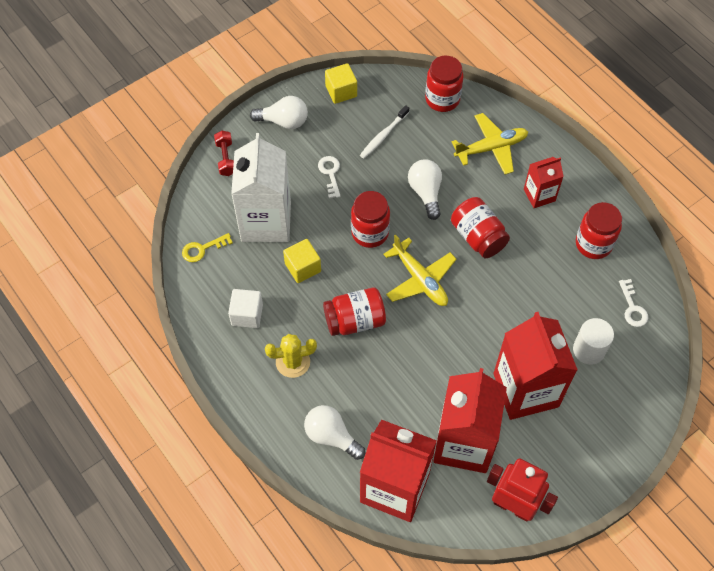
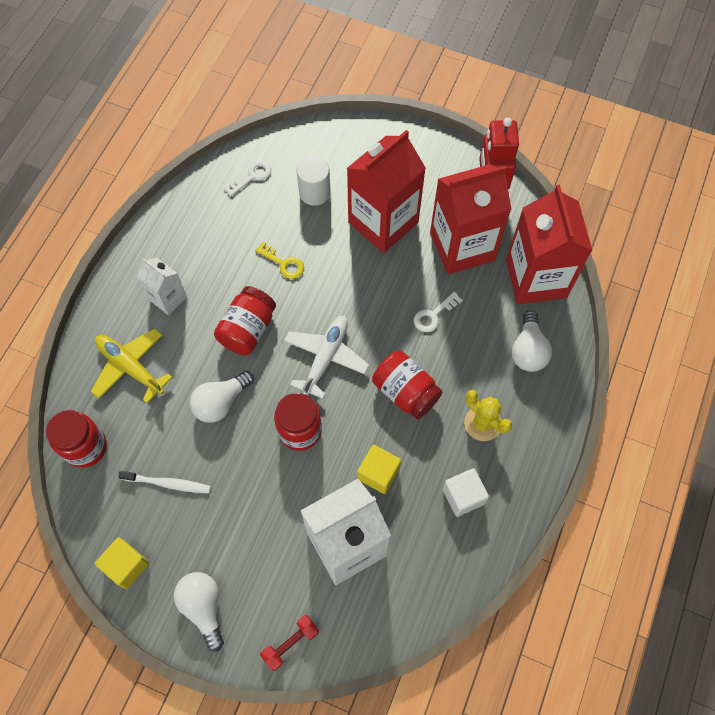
camera: 120 degrees left, 5 degrees up
(202, 249) = (419, 591): yellow key -> yellow key (283, 263)
(330, 174) = (248, 512): white key -> white key (433, 315)
(420, 279) = (326, 357): yellow plane -> white plane
(539, 195) = (168, 298): red carton -> white carton
(593, 244) = (200, 231): red jar -> none

